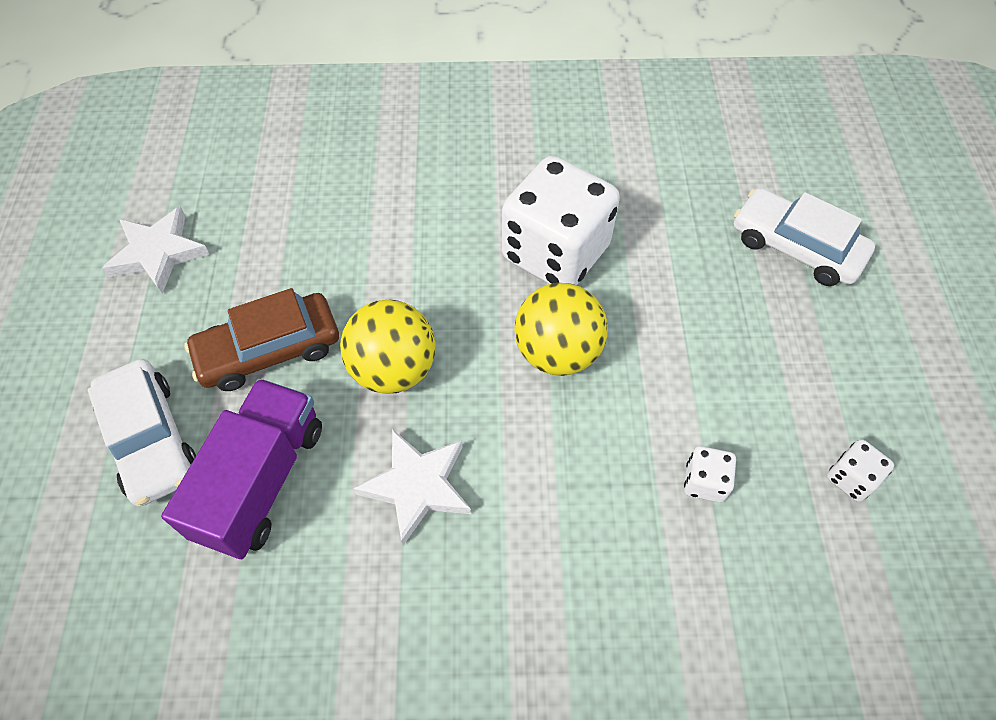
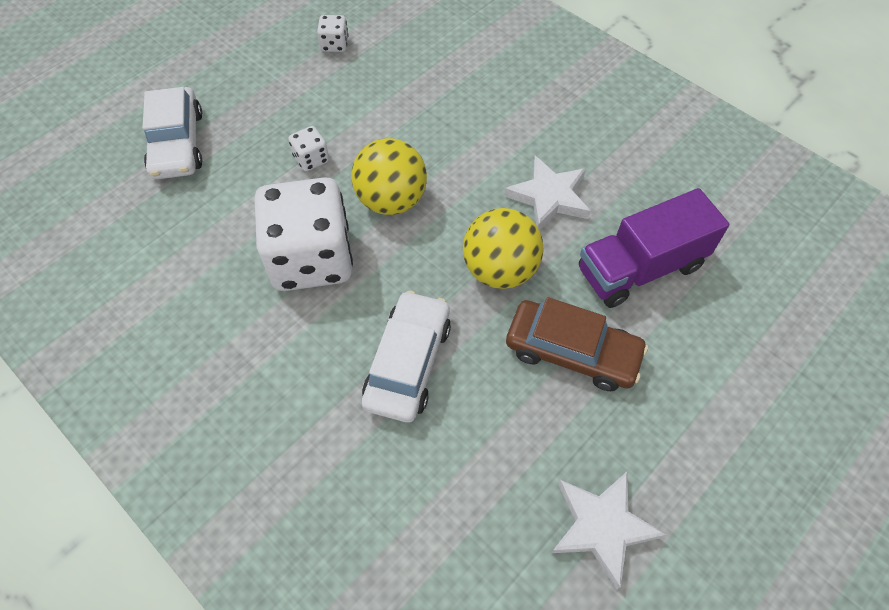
camera: 135 degrees left, 0 degrees up
(150, 439) = (700, 352): white car -> white car (408, 363)
(704, 482) = (401, 91): white dice -> white dice (311, 159)

